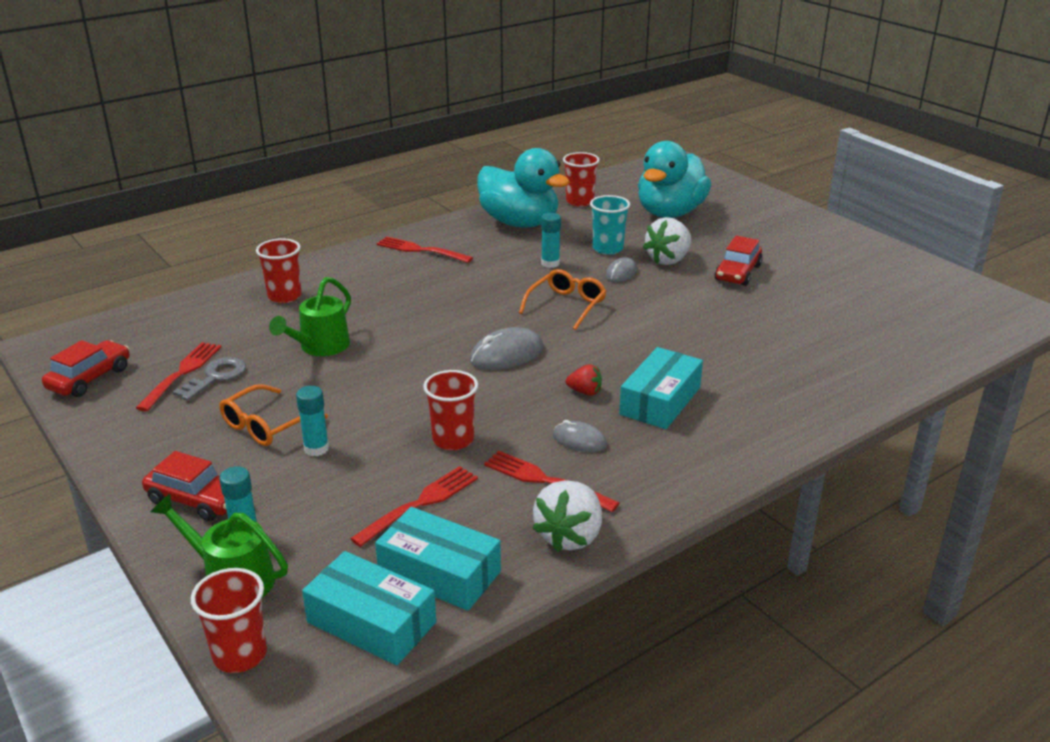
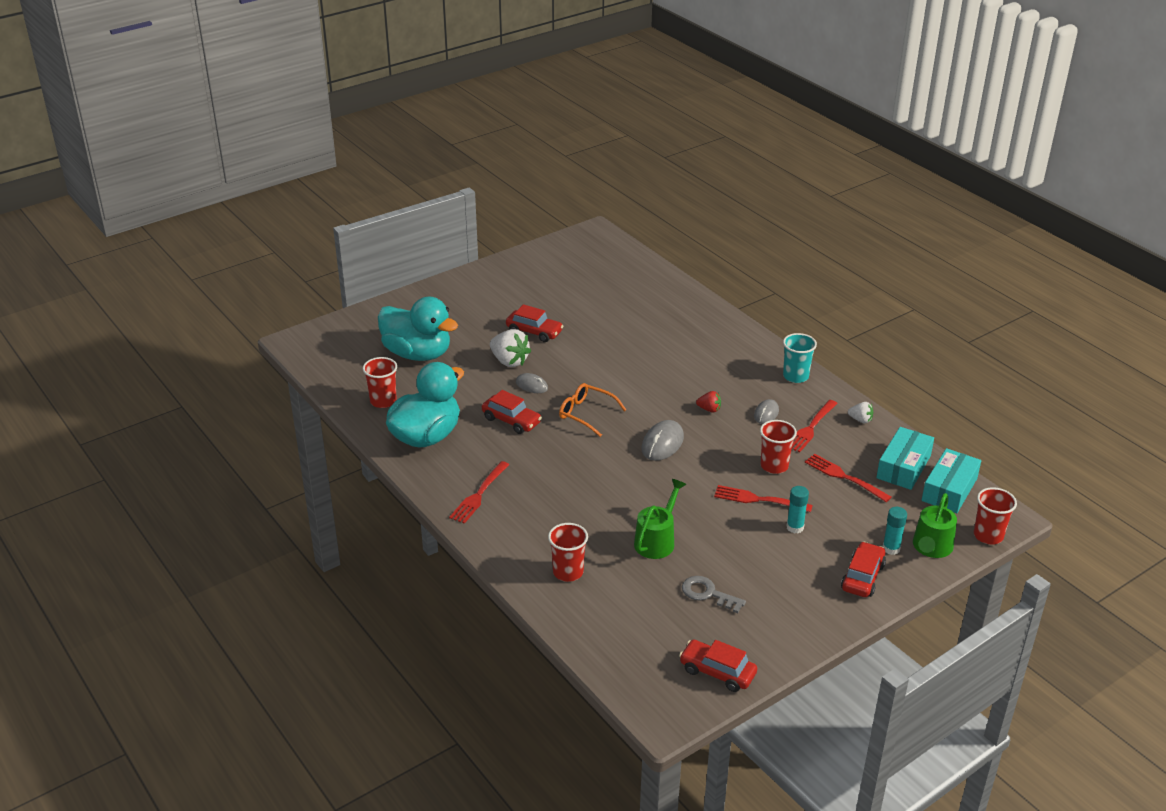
camera: 90 degrees left, 5 degrees up
(182, 373) = (704, 615): red fork -> red fork (758, 499)
(266, 425) = (771, 556): orange glasses -> none
(320, 347) = (657, 540): green watering can -> green watering can turned 90 degrees counterclockwise
(506, 355) = (662, 443): grey mouse -> grey mouse turned 60 degrees clockwise
(550, 263) = (511, 420): turquoise glue stick -> red car
(569, 536) = (860, 420): white strawberry -> white strawberry, size x0.54
(585, 392) = (709, 409): red strawberry -> red strawberry turned 90 degrees clockwise
(608, 248) = (486, 390): turquoise cup -> turquoise cup (795, 376)
(660, 401) = (716, 379): turquoise box -> none

